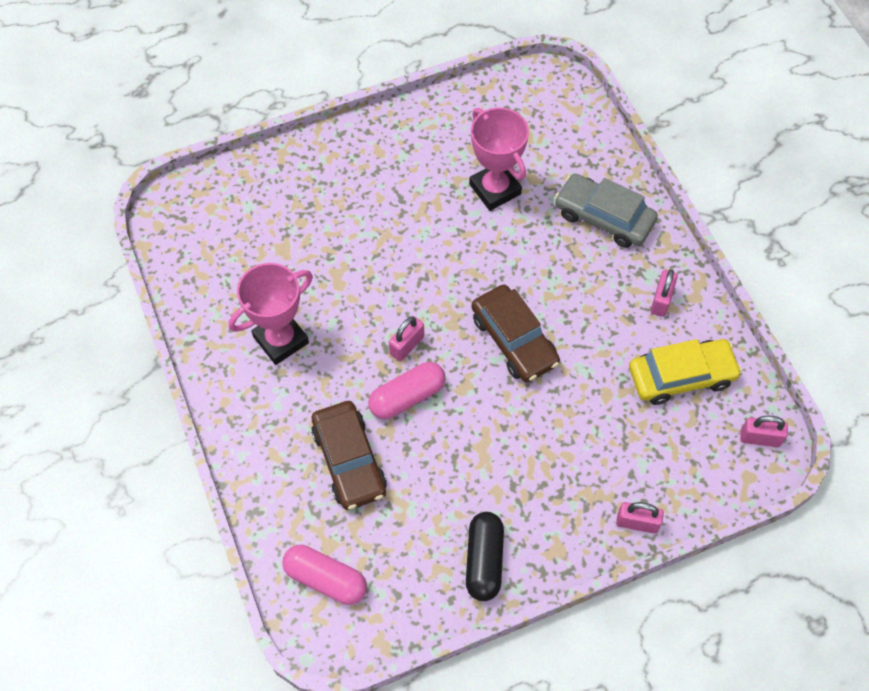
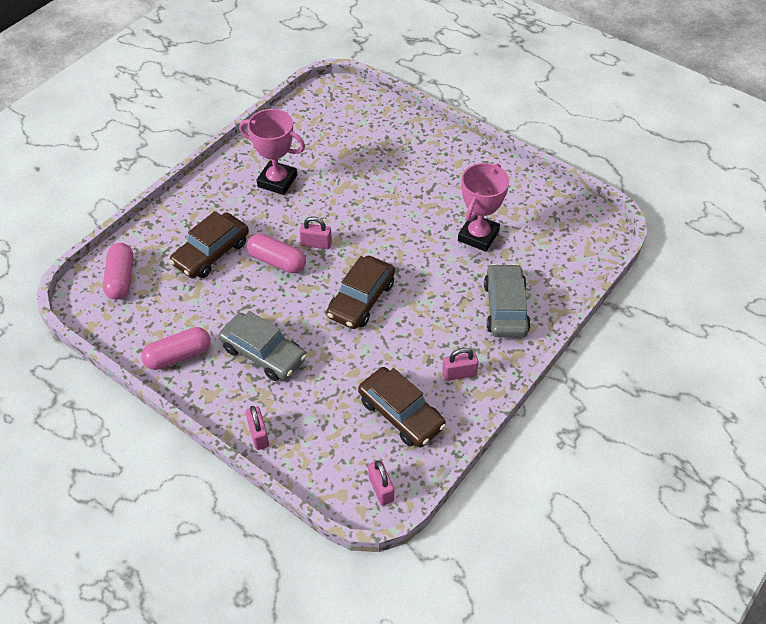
camera: 60 degrees right, 10 degrees down
(484, 560) = (178, 356): black capsule -> pink capsule
(531, 470) = (263, 353): none -> grey car
(681, 376) = (401, 413): yellow car -> brown car

